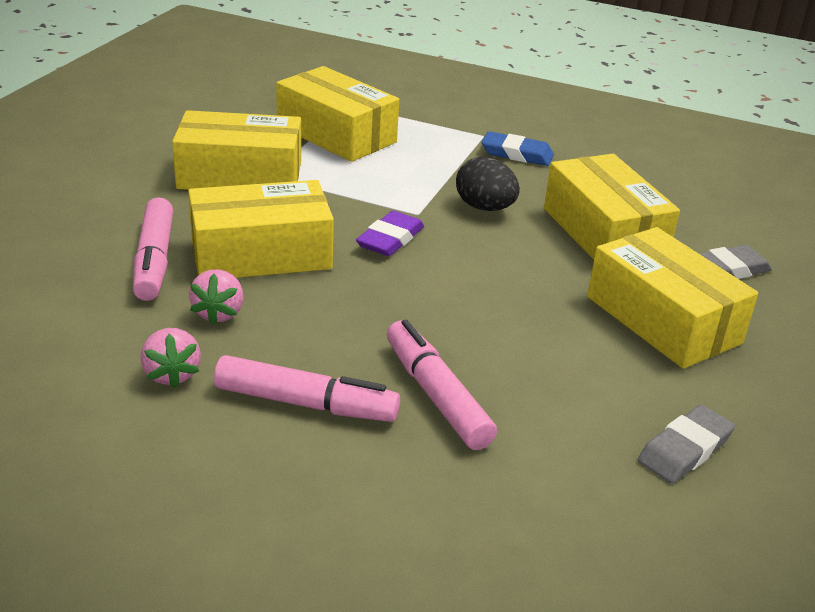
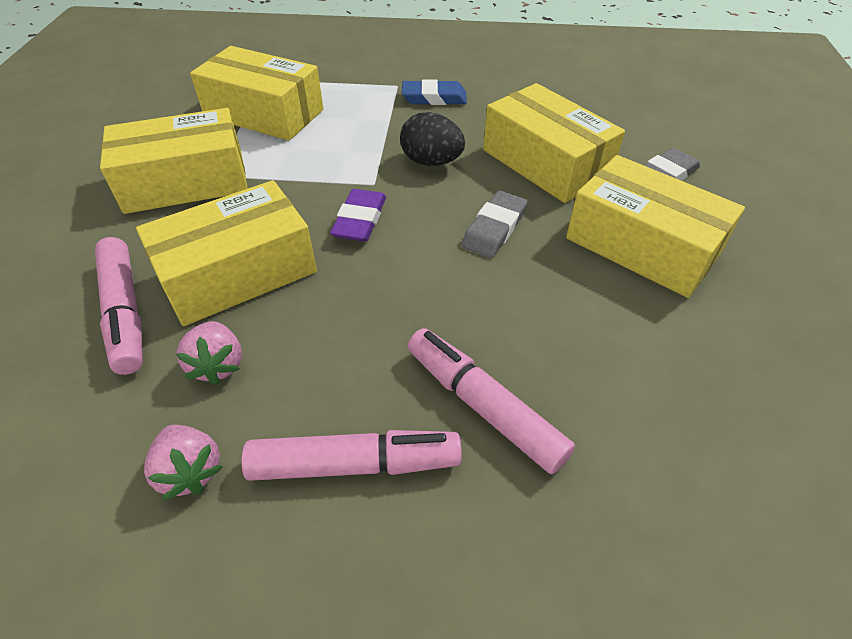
camera: 15 degrees left, 15 degrees up
(684, 449) = (741, 398): grey eraser -> grey eraser (494, 228)

